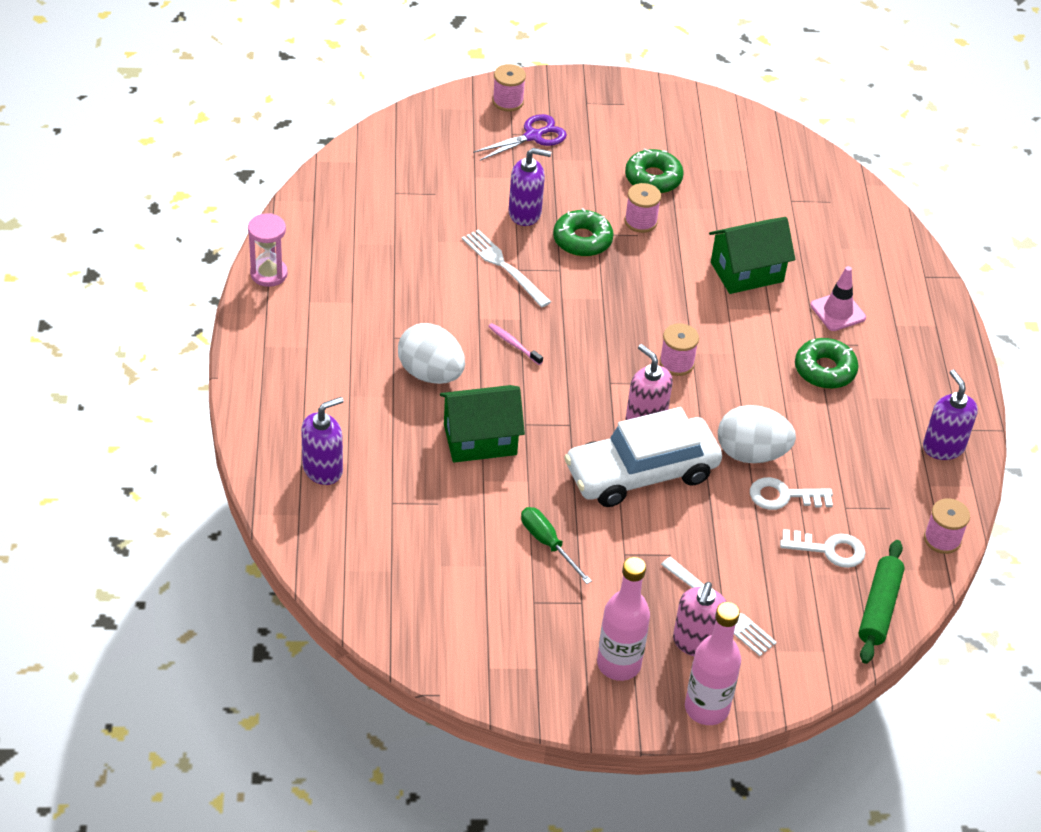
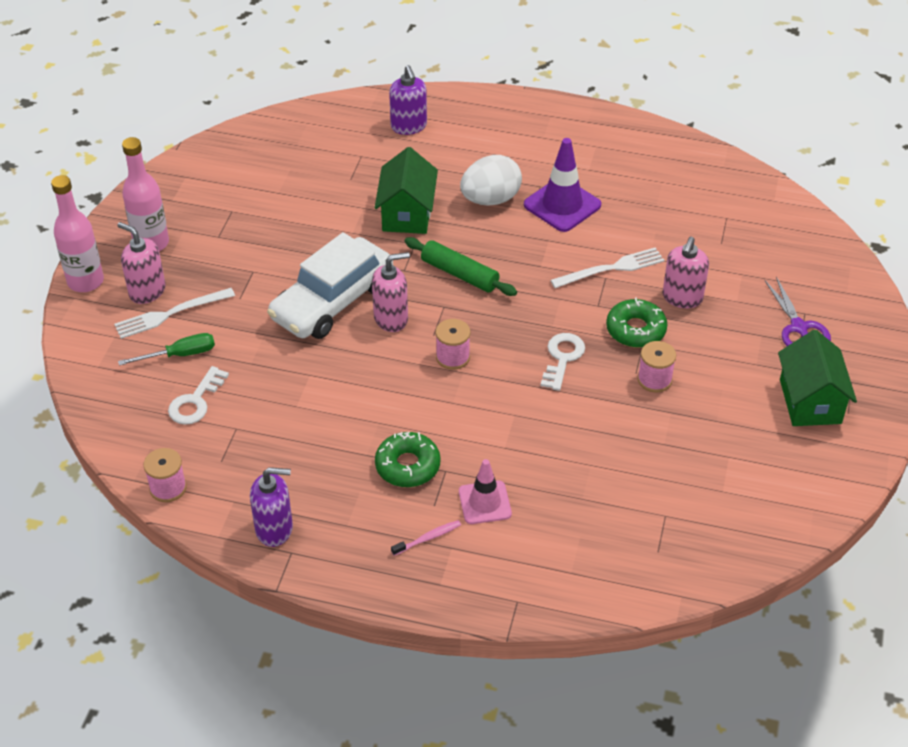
camera: 110 degrees right, 0 degrees up
(269, 274) = (634, 128): pink hourglass -> none
(419, 315) = (562, 205): none -> purple traffic cone
(508, 101) = (857, 320): pink spool -> none
(514, 344) = (510, 255): pink toothbrush -> pink toothbrush (428, 538)
(525, 213) = (682, 298): purple soap dispenser -> pink soap dispenser
(548, 543) = (283, 230): green screwdriver -> green screwdriver (180, 355)
(641, 473) = (332, 301): white car -> white car turned 135 degrees counterclockwise
(653, 178) = (719, 406): green donut -> none
(746, 272) = (562, 444): green house -> green house (810, 401)
(751, 453) = (325, 380): white egg -> none
(784, 496) = (267, 388): white key -> white key (562, 358)
(879, 608) = (119, 416): green rolling pin -> green rolling pin (459, 274)

